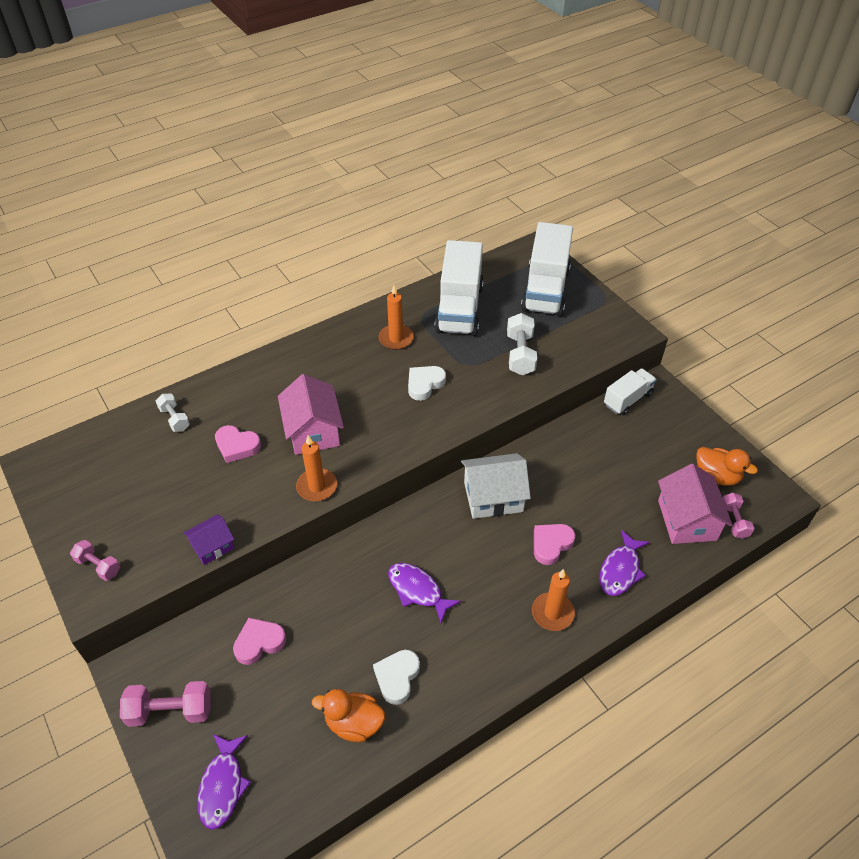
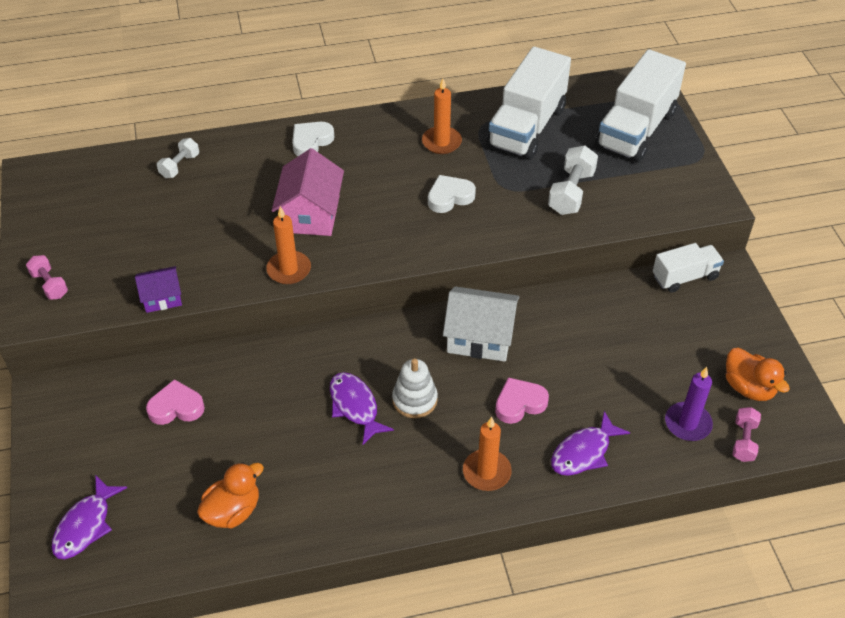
camera: 20 degrees right, 0 degrees up
(170, 711) = (67, 443): pink dumbbell -> none
(174, 419) = (180, 166): white dumbbell -> white dumbbell turned 45 degrees clockwise
(237, 446) = (228, 208): pink heart -> none
(354, 723) = (233, 511): orange duck -> orange duck turned 105 degrees clockwise
(397, 677) = (295, 482): white heart -> white heart (311, 141)
(465, 568) = (414, 400): none -> white stacking toy
(687, 520) = (687, 423): pink house -> purple candle

